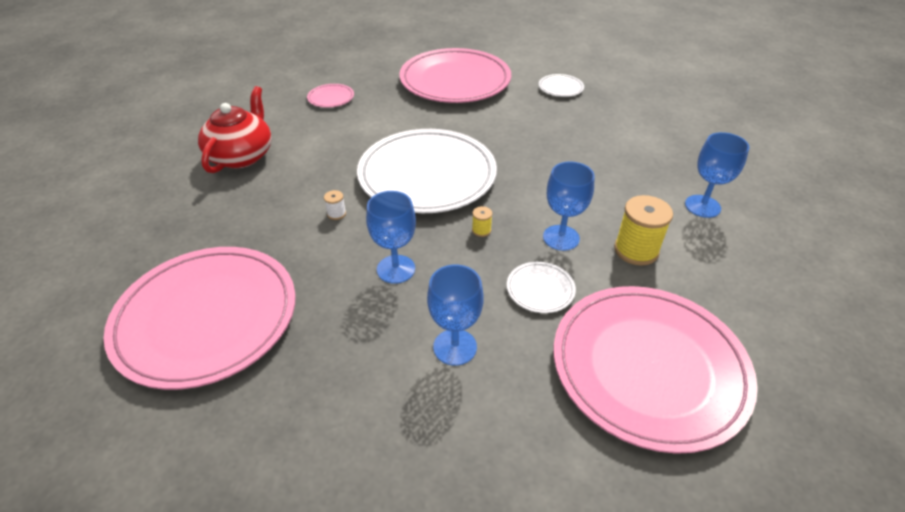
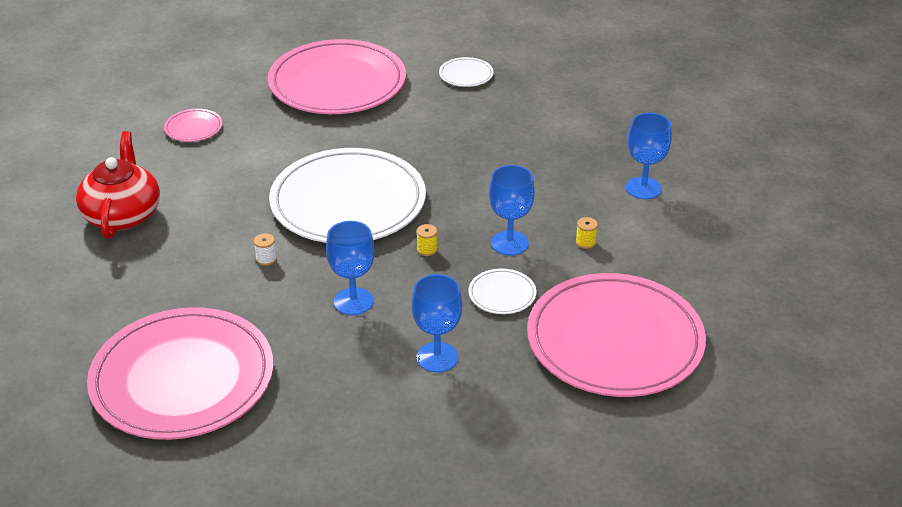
camera: 15 degrees left, 5 degrees down
(636, 250) = (585, 242): yellow spool -> yellow spool, size x0.46

